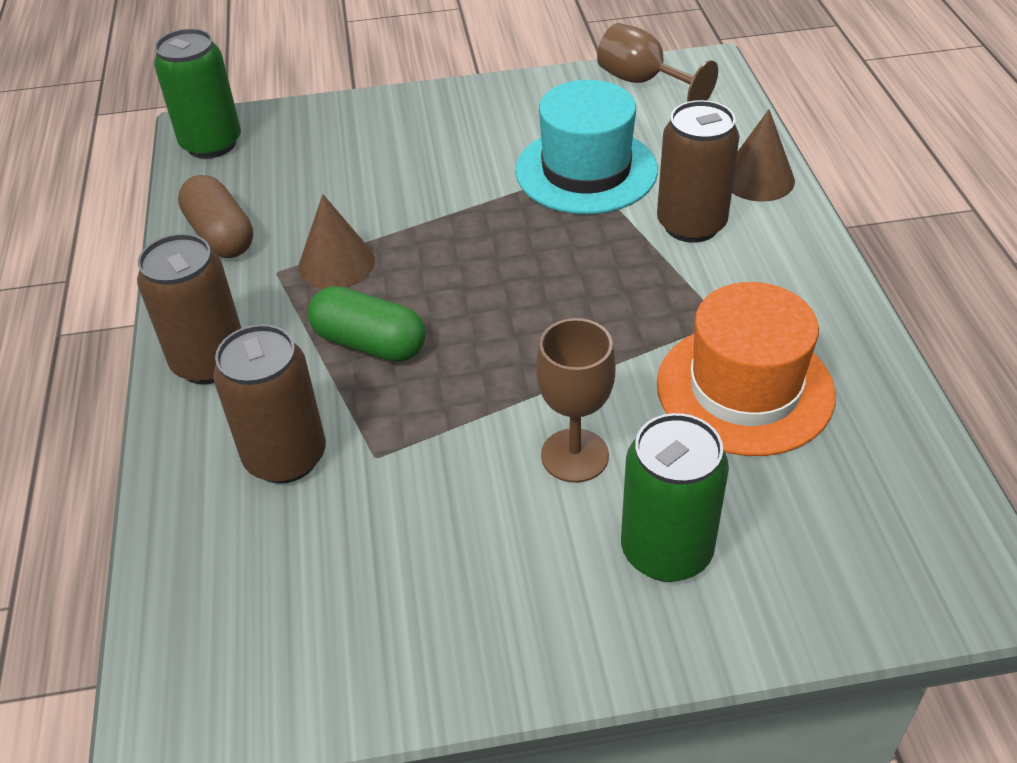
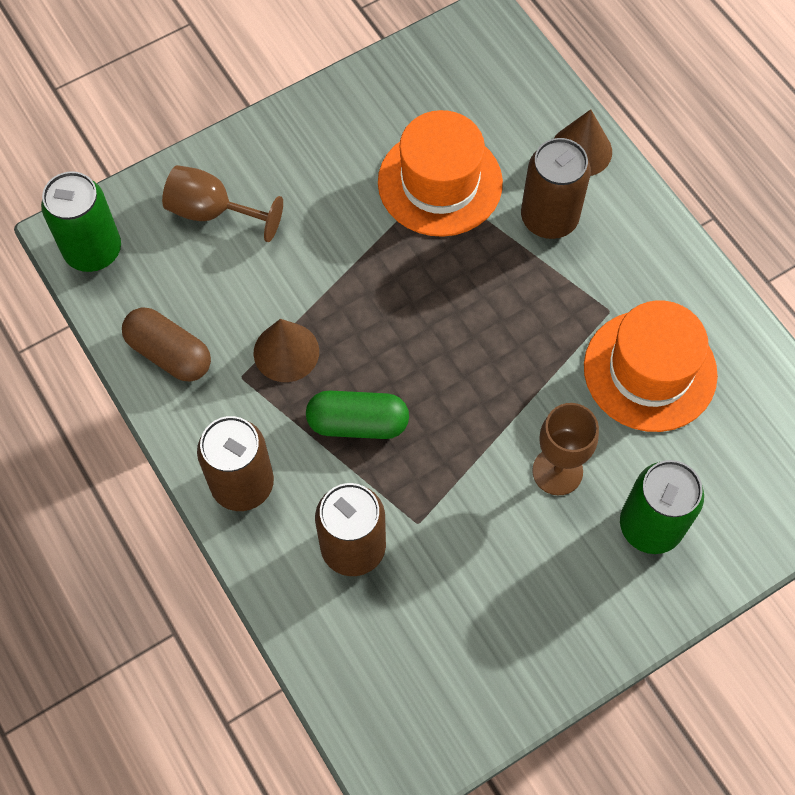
camera: 25 degrees left, 20 degrees up
(586, 170) = (440, 182): turquoise hat -> orange hat
(642, 82) = (441, 58): brown goblet -> brown goblet (212, 212)

